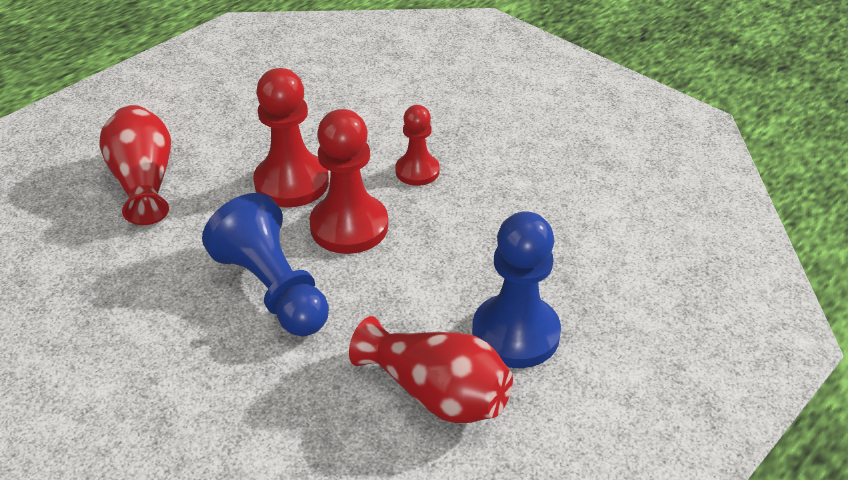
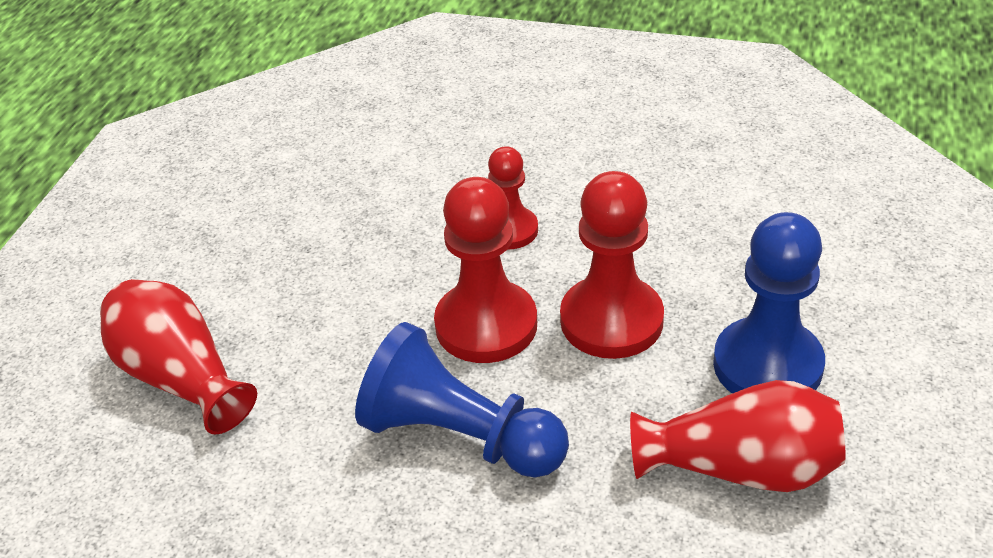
camera: 25 degrees left, 0 degrees up
(291, 183) = (373, 302): red pawn -> red pawn (611, 320)

